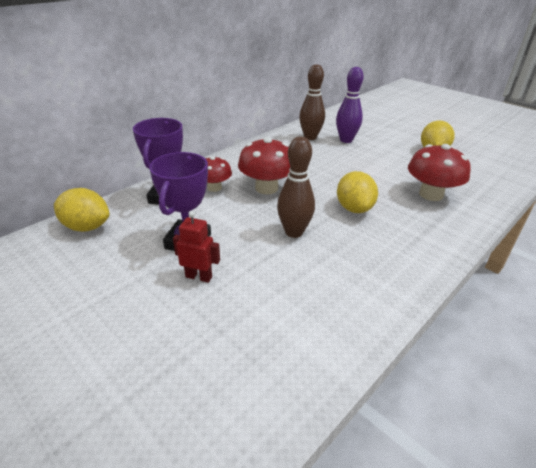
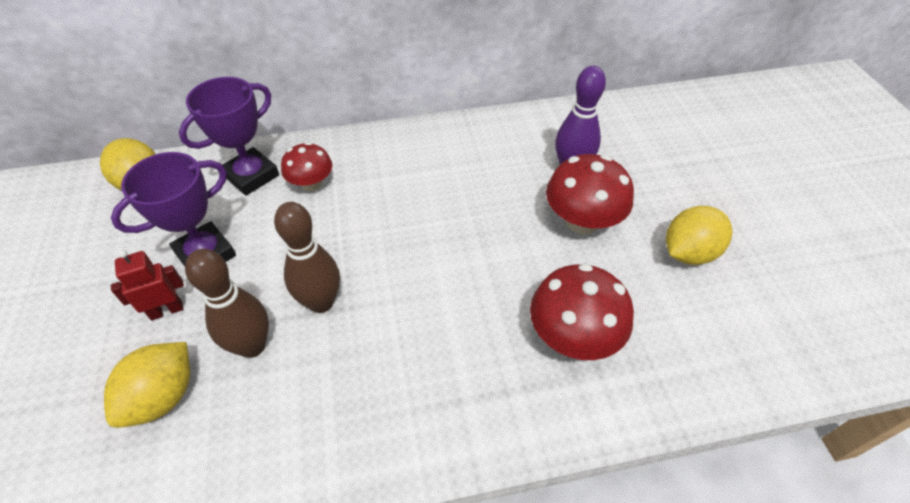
camera: 35 degrees right, 15 degrees up
(199, 277) = (166, 310): red robot -> red robot turned 75 degrees counterclockwise
(266, 188) = (367, 213): red mushroom -> red mushroom (582, 221)
(310, 137) = (524, 143): brown bowling pin -> brown bowling pin (252, 346)
(354, 208) = (434, 303): yellow lemon -> yellow lemon (163, 397)

